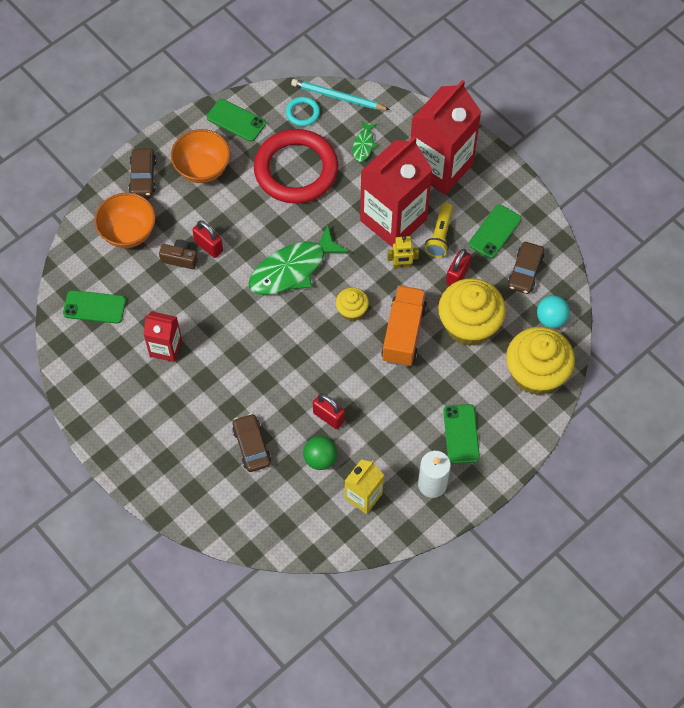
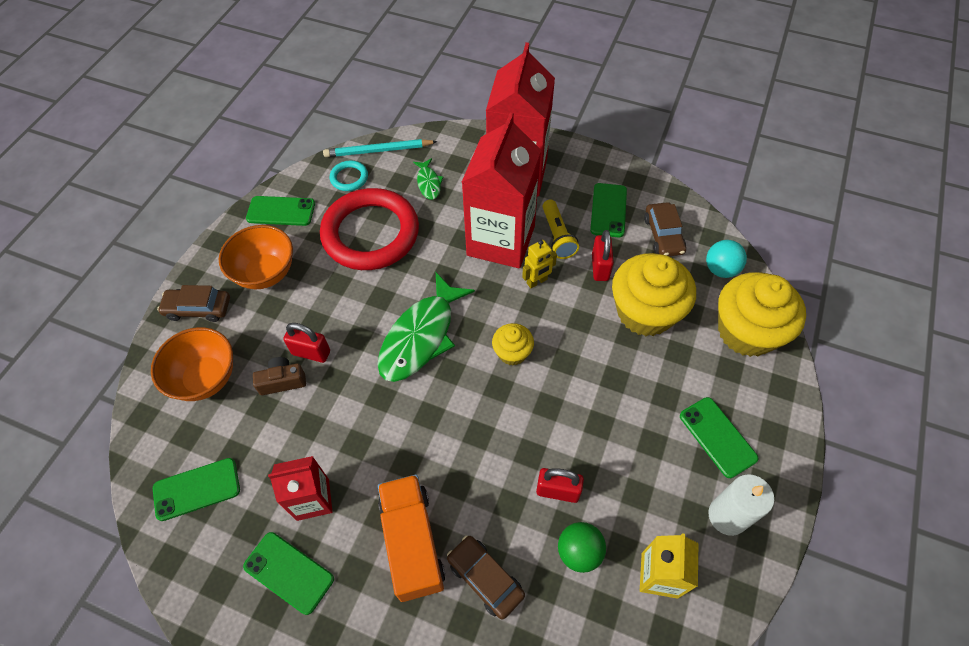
camera: 25 degrees left, 5 degrees down
(131, 385) = (288, 572): none -> green phone
(143, 176) = (198, 308): brown car -> brown car turned 120 degrees clockwise
(403, 334) = (583, 352): orange truck -> orange truck (412, 542)

